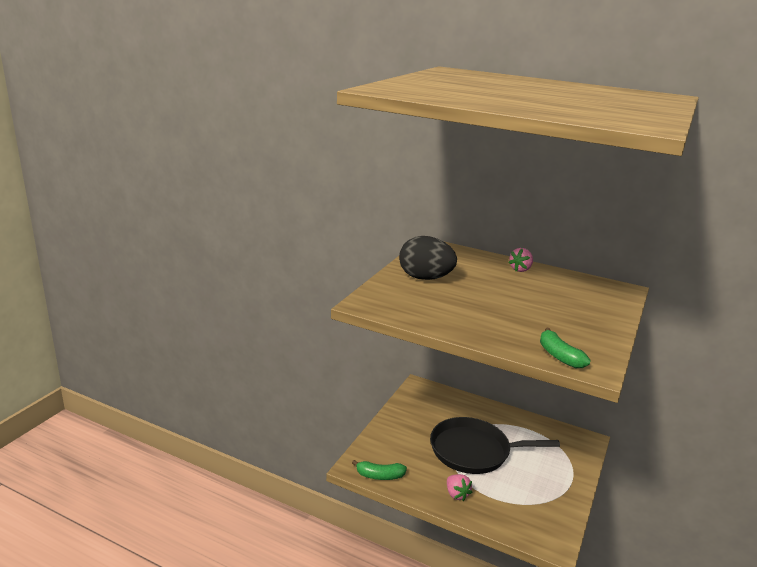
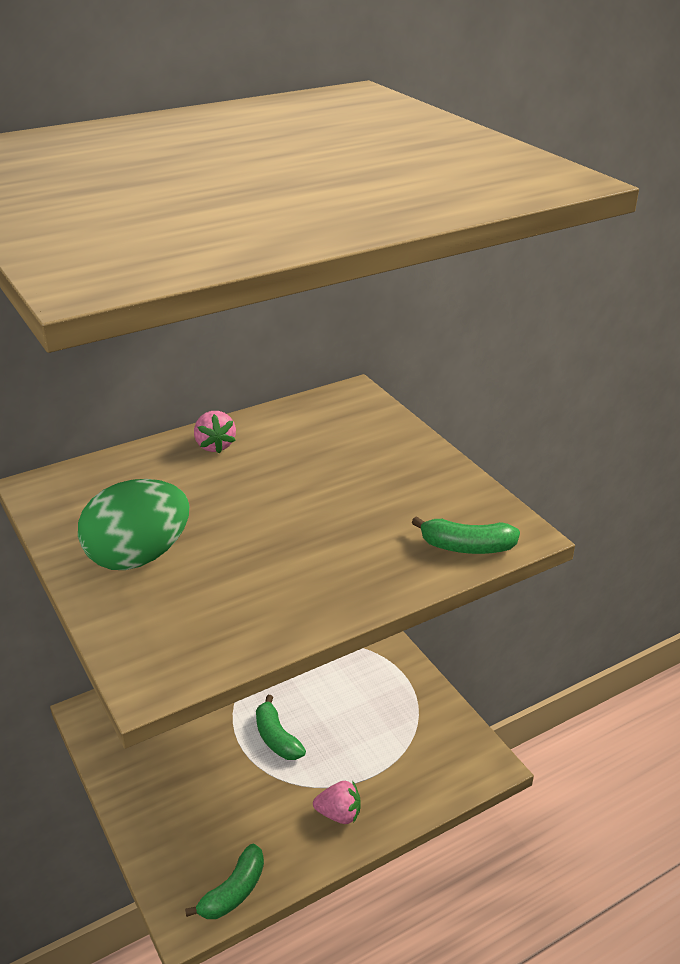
camera: 55 degrees left, 10 degrees up
(425, 278) = (139, 556): black egg -> green egg
(474, 451) = (277, 738): black pan -> green banana

